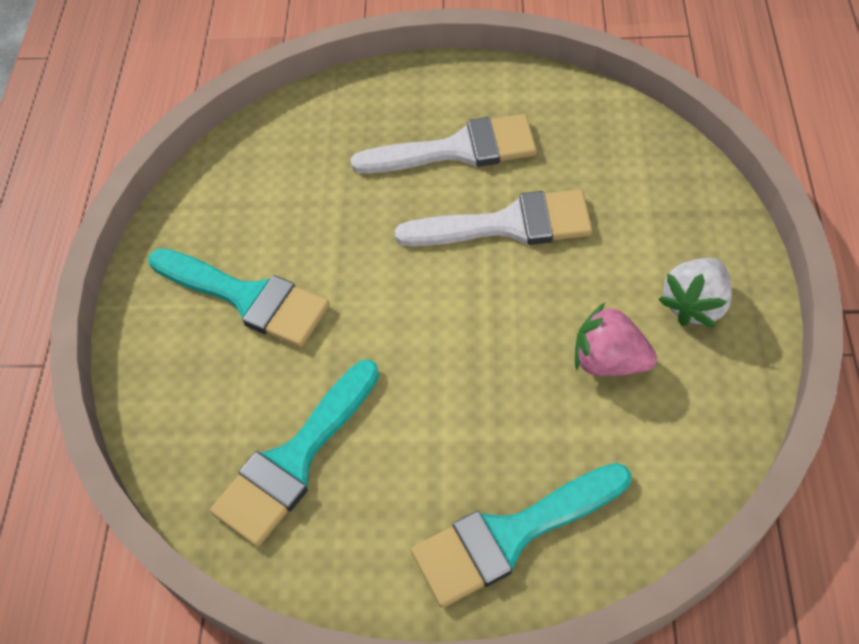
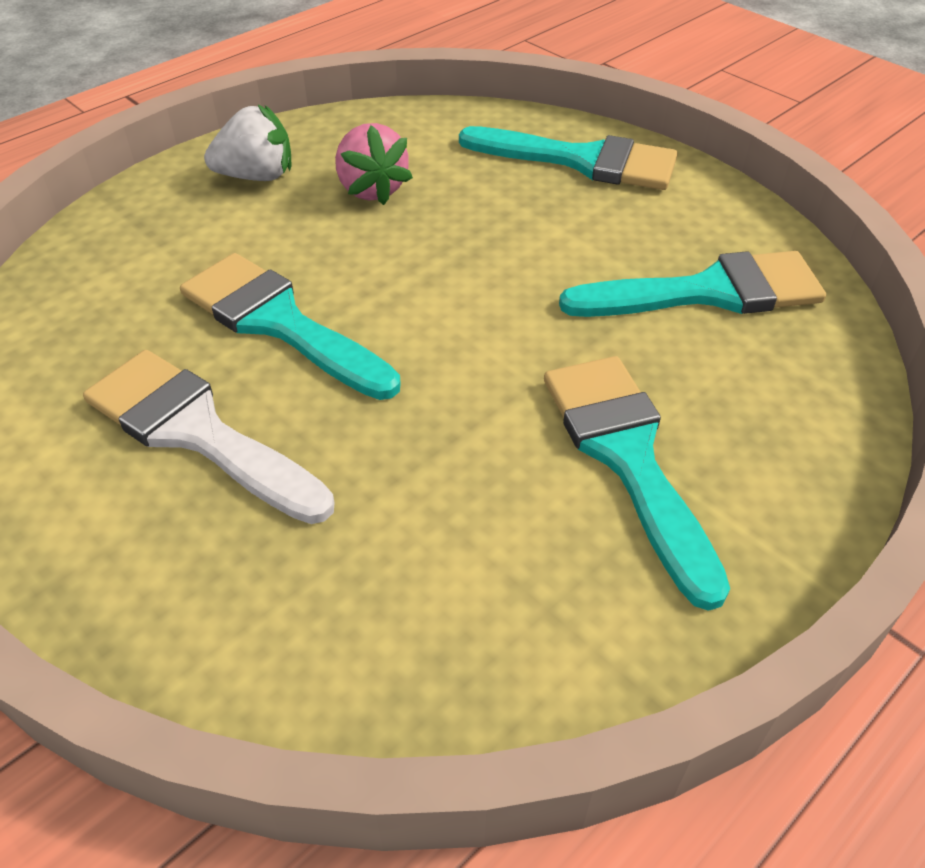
camera: 140 degrees left, 10 degrees down
(509, 224) = (279, 323): white brush -> turquoise brush

